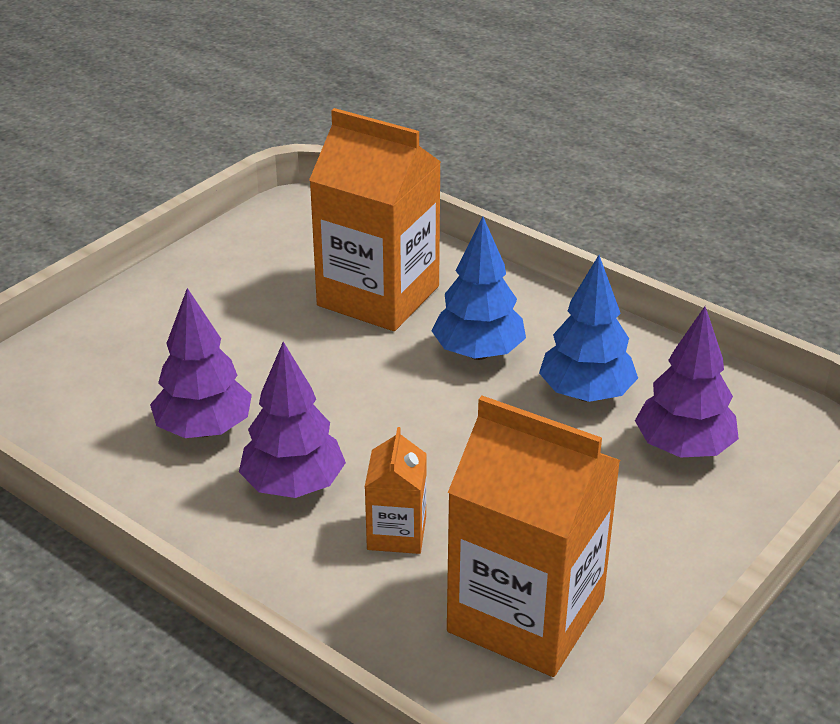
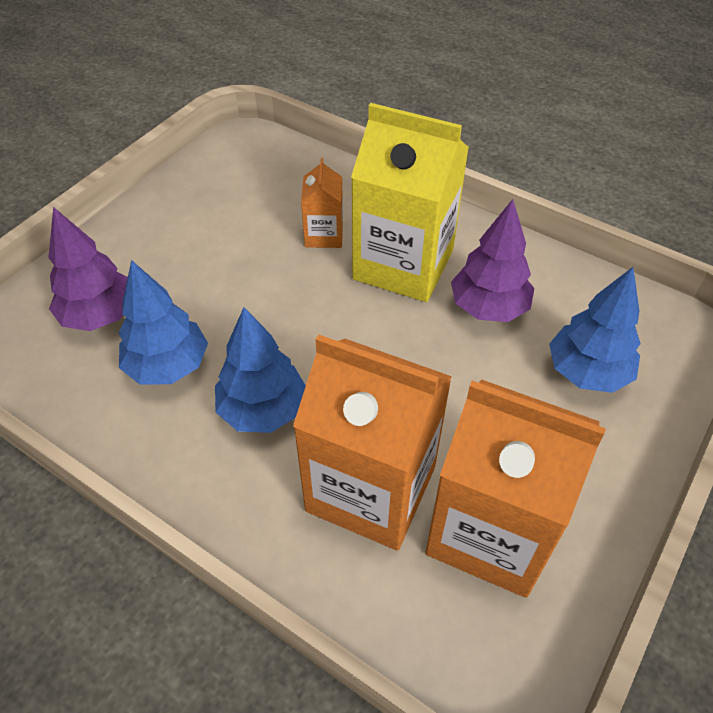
camera: 175 degrees right, 15 degrees up
(128, 364) = (587, 372): none -> blue tree
(293, 485) = (403, 264): purple tree -> yellow carton
(526, 615) = (240, 191): orange carton -> orange carton (491, 530)

